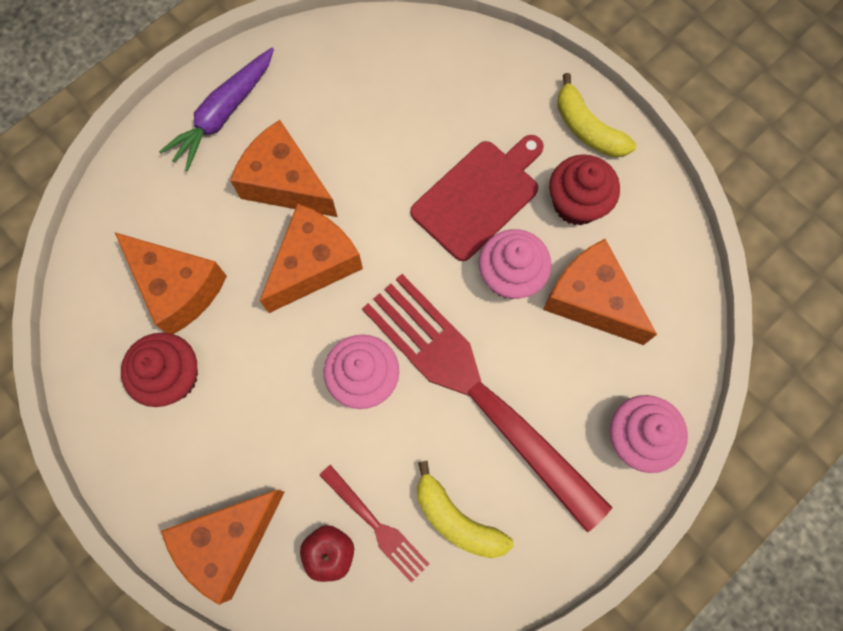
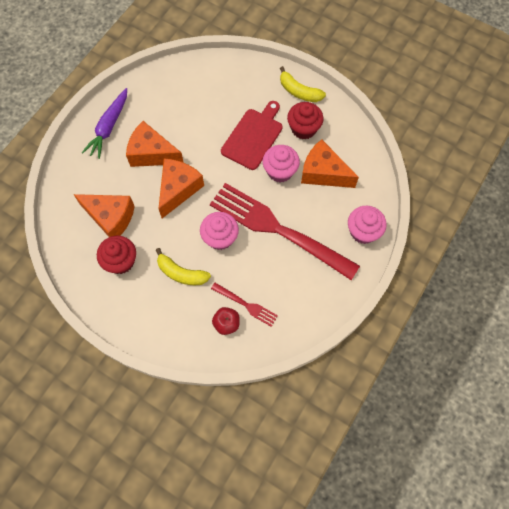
camera: 15 degrees left, 5 degrees down
(228, 542) = (173, 332): orange cheese -> none
(456, 519) = (285, 292): yellow banana -> yellow banana (181, 273)

